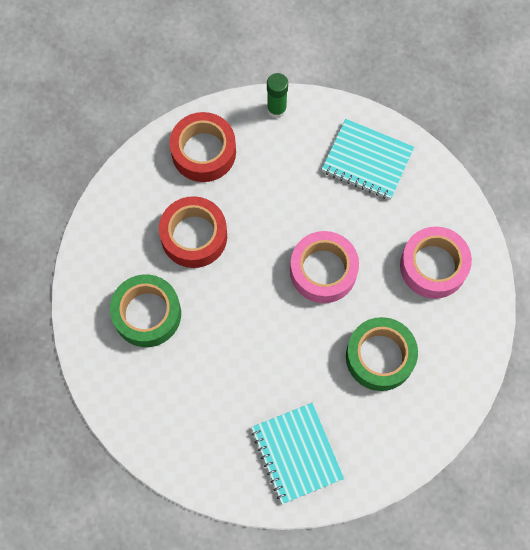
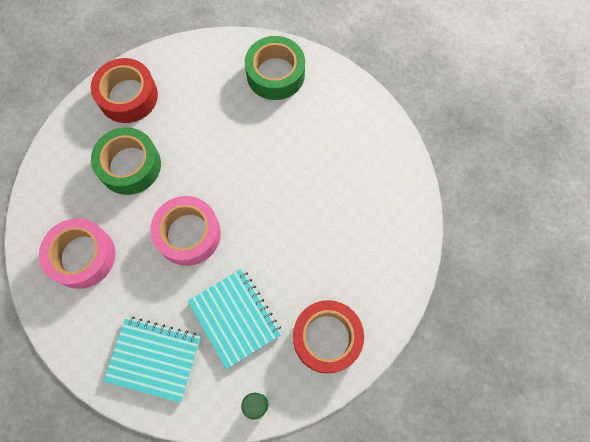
camera: 170 degrees right, 0 degrees up
(147, 314) = (344, 168): green tape -> green tape (275, 74)
(194, 236) = (317, 246): red tape -> red tape (128, 96)
(296, 453) = (195, 80): turquoise notebook -> turquoise notebook (235, 318)

